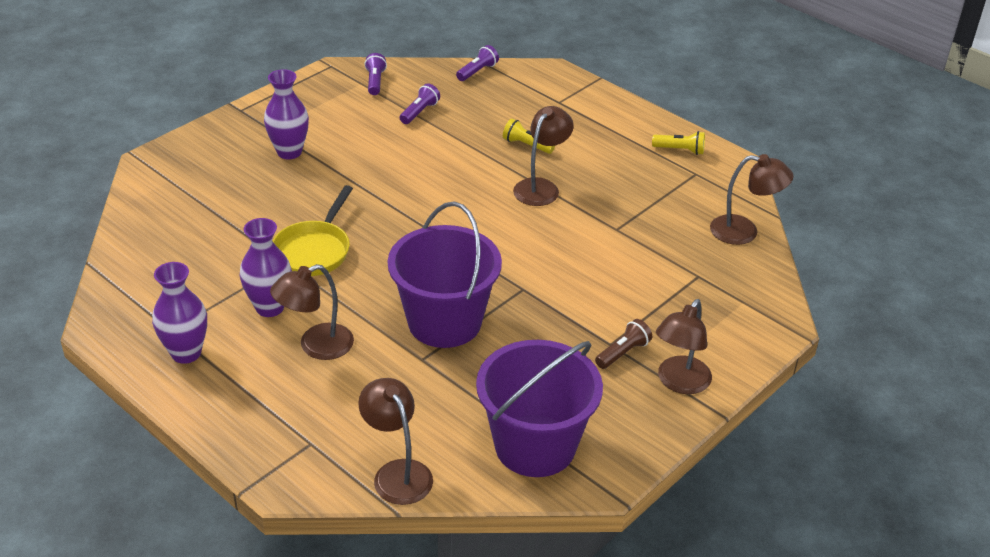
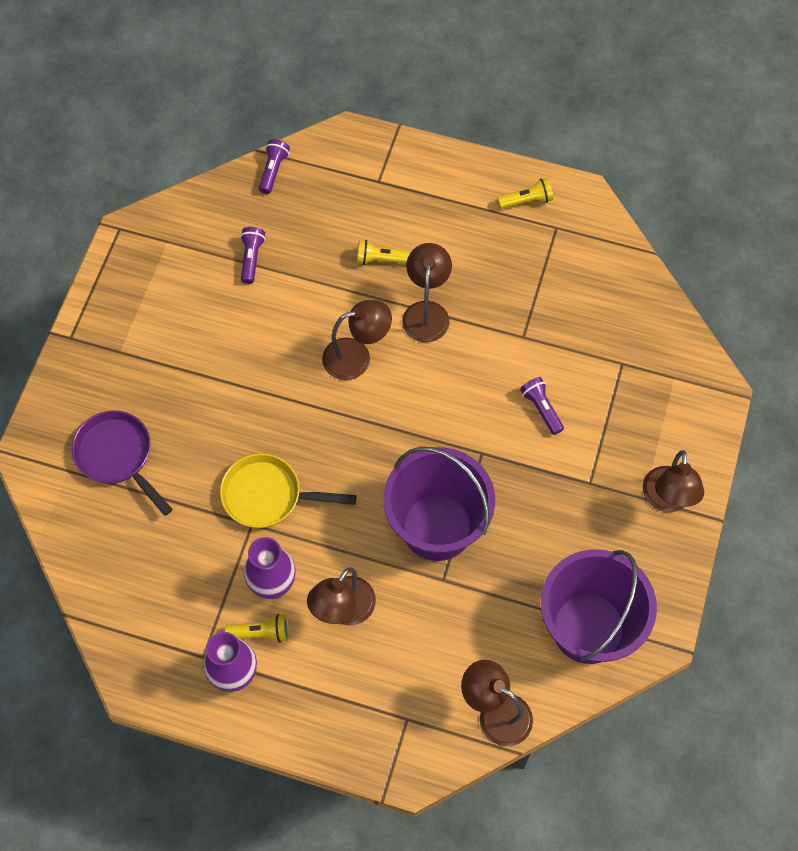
camera: 25 degrees left, 25 degrees up
(215, 186) = (118, 456): none -> purple pan
(233, 334) = (261, 633): none -> yellow flashlight
(289, 152) = (159, 376): purple vase -> none
(314, 250) = (268, 496): yellow pan -> yellow pan turned 105 degrees clockwise
(375, 82) = (180, 233): purple flashlight -> purple flashlight (541, 409)
(623, 353) = (605, 488): brown flashlight -> none
(744, 232) = (634, 287): brown lamp -> brown lamp (357, 357)

